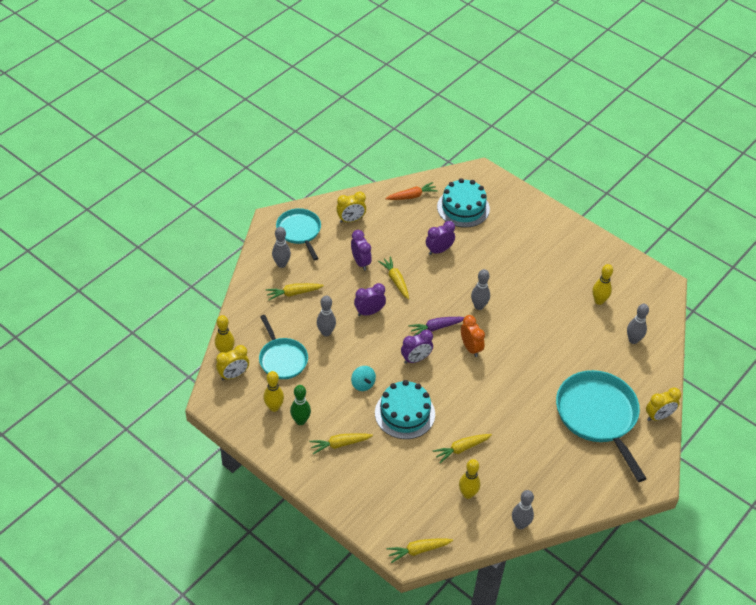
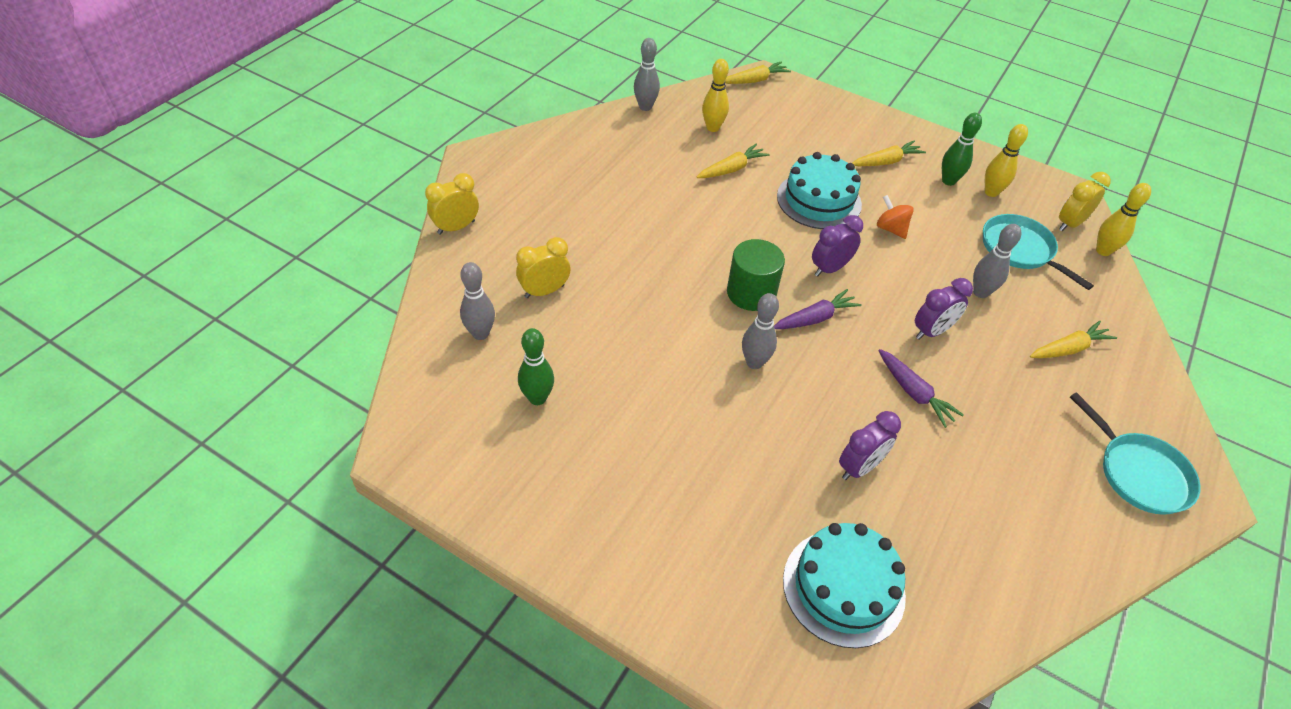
camera: 170 degrees right, 0 degrees up
(281, 264) = (1123, 399): grey bowling pin -> none
(351, 220) = (1060, 516): yellow clock -> yellow clock (544, 291)
(360, 262) = (991, 421): purple clock -> none
(363, 384) = (890, 229): turquoise spinning top -> orange spinning top
(395, 280) = (914, 393): yellow carrot -> purple carrot
(412, 196) = (967, 604): orange carrot -> none
(470, 348) = (751, 293): orange clock -> green cylinder
(598, 416) = (547, 220): turquoise pan -> none
(599, 301) = (537, 398): yellow bowling pin -> green bowling pin

